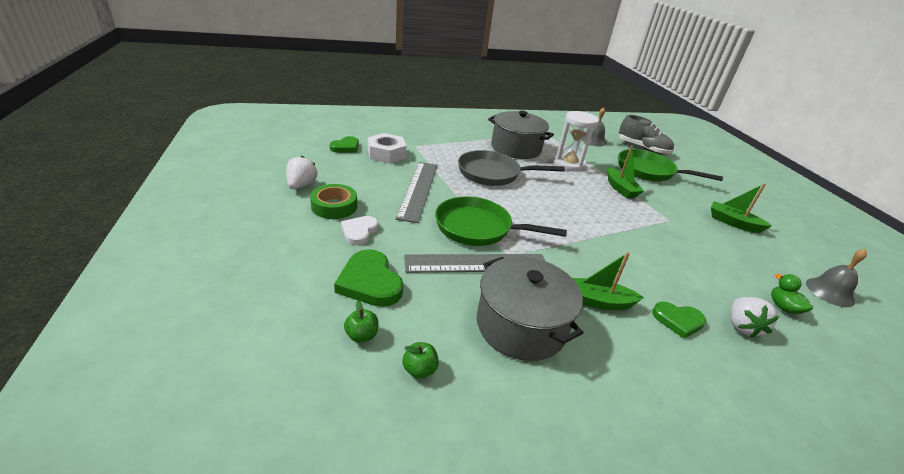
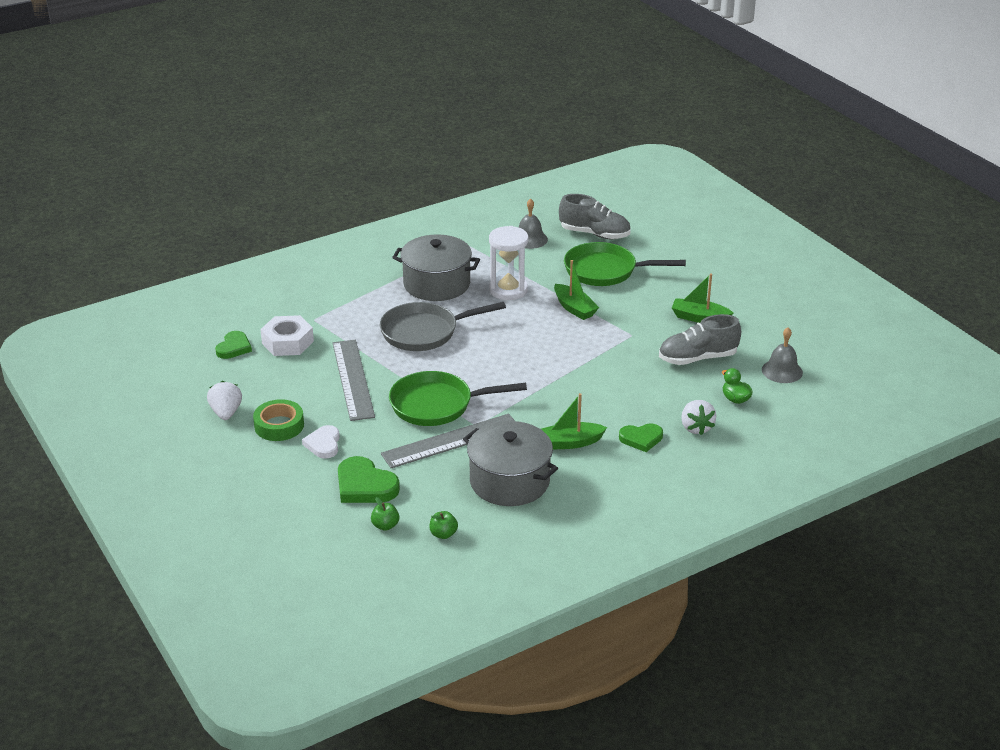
camera: 15 degrees left, 0 degrees up
(735, 256) = (697, 358): none -> grey shoe

